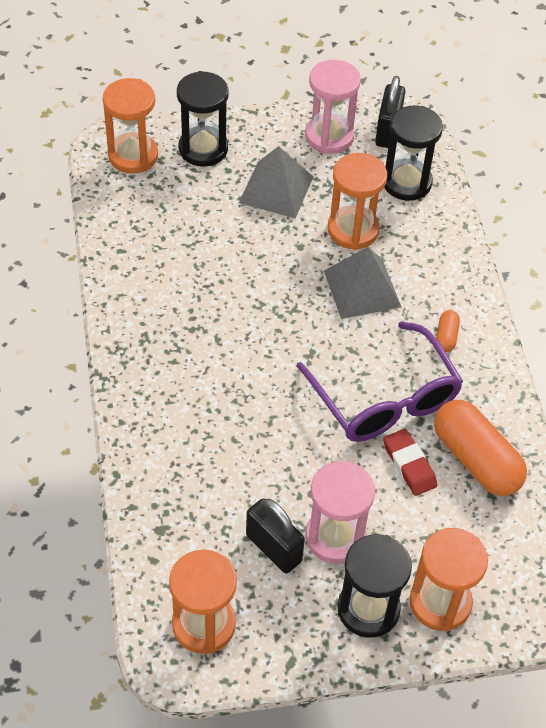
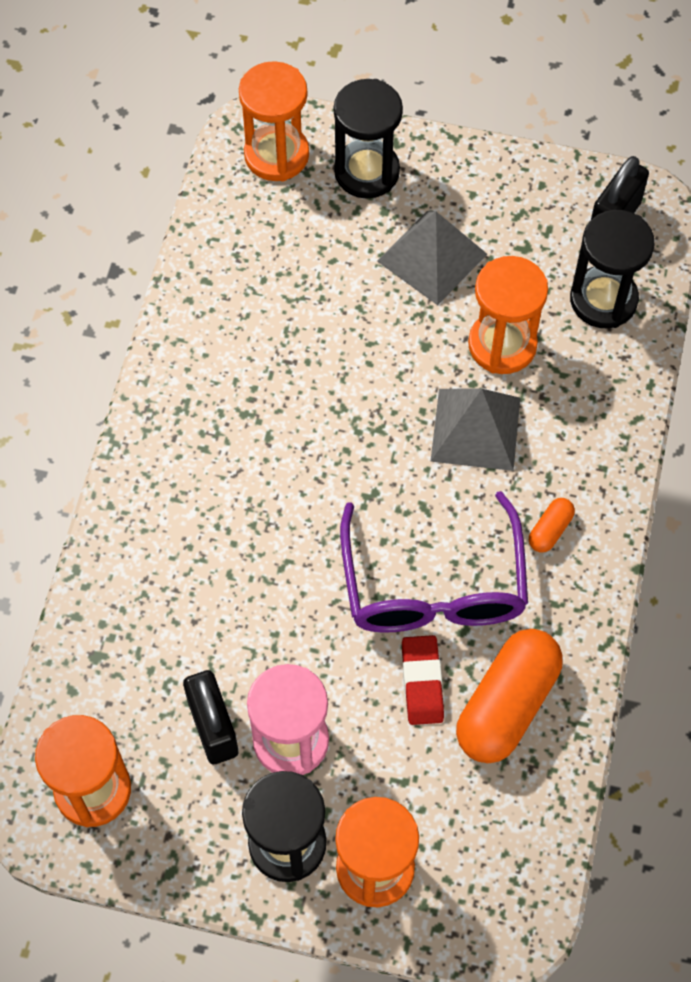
camera: 25 degrees right, 10 degrees up
(329, 136) = (534, 203): pink hourglass -> none
(476, 459) = (507, 705): orange capsule -> orange capsule turned 45 degrees clockwise

